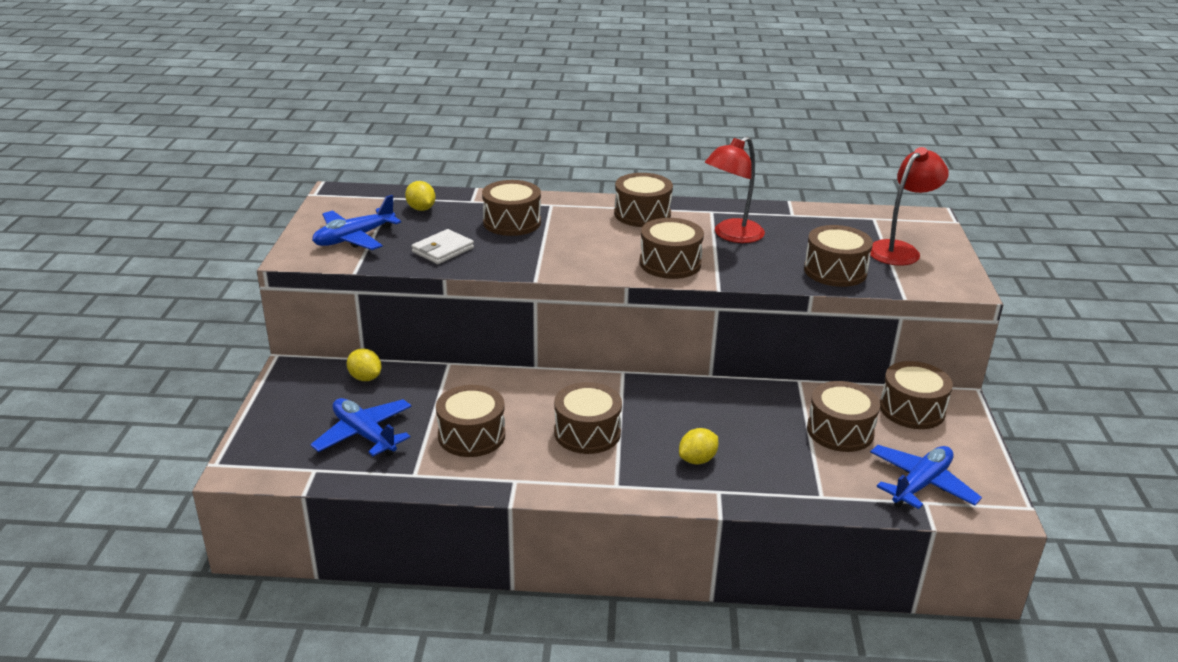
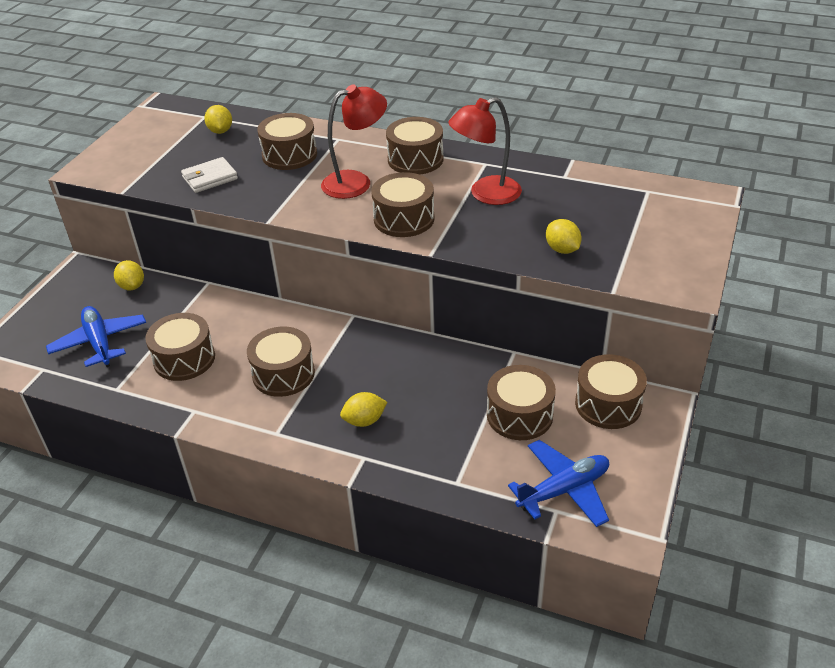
camera: 20 degrees right, 10 degrees up
(354, 238) = (144, 156): blue plane -> none
(835, 271) = (562, 249): brown drum -> yellow lemon
(899, 250) = (648, 233): red lamp -> red lamp (356, 182)

